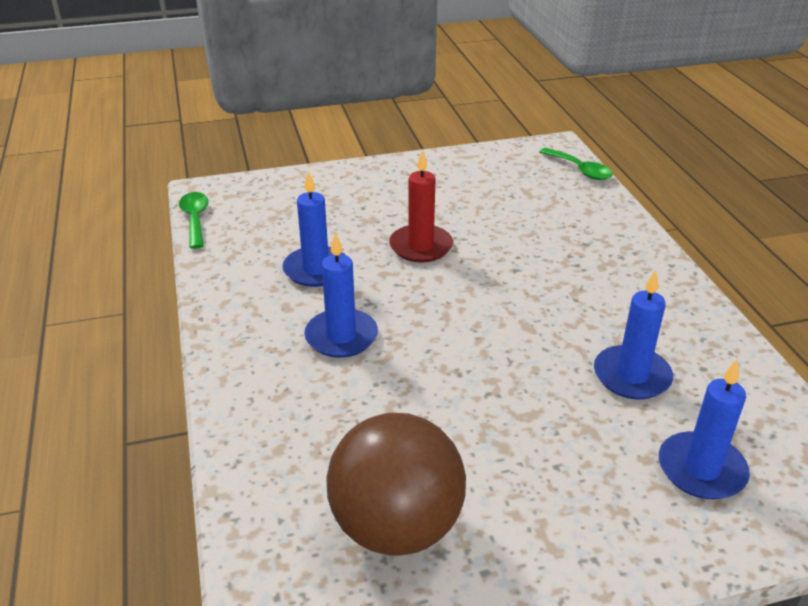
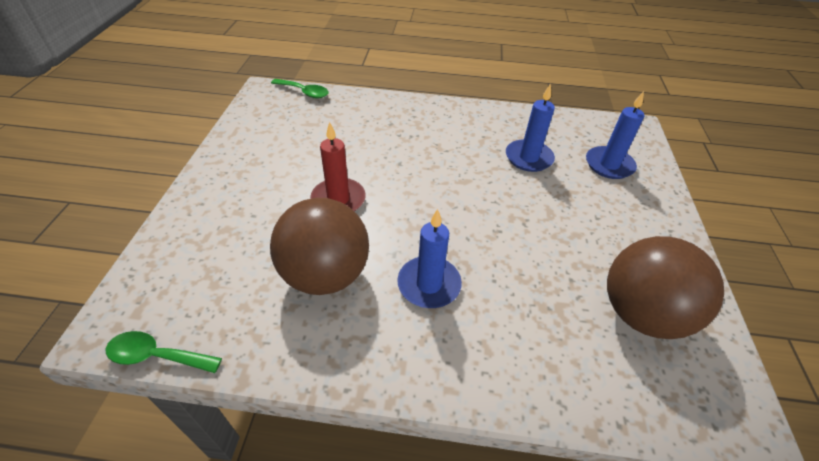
camera: 70 degrees left, 10 degrees up
(316, 269) = (325, 275): blue candle -> brown ball
(580, 170) = (304, 92): green spoon -> green spoon turned 45 degrees clockwise

